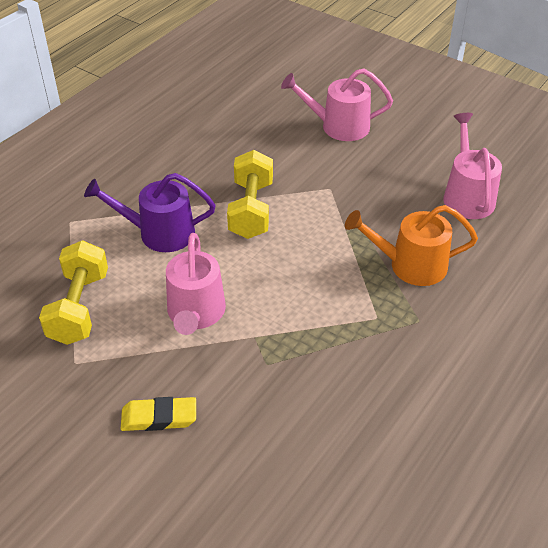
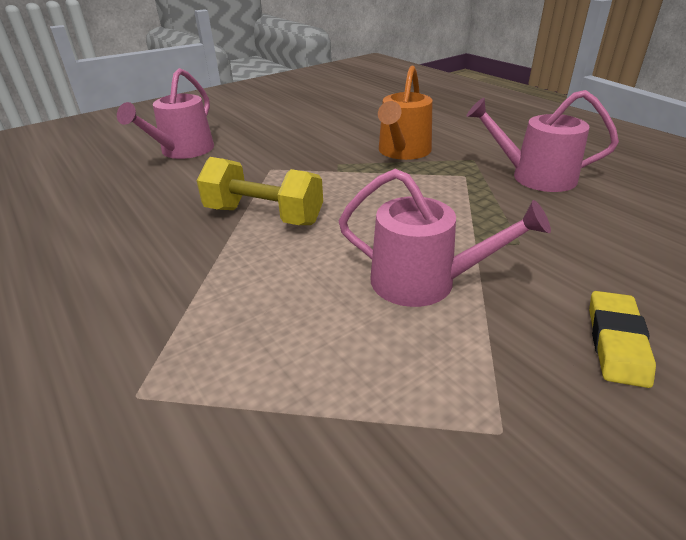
camera: 70 degrees left, 10 degrees down
(79, 308) = (367, 409): yellow dumbbell -> none
(159, 233) = (249, 292): purple watering can -> none
(467, 196) = (333, 119): pink watering can -> pink watering can (535, 177)

